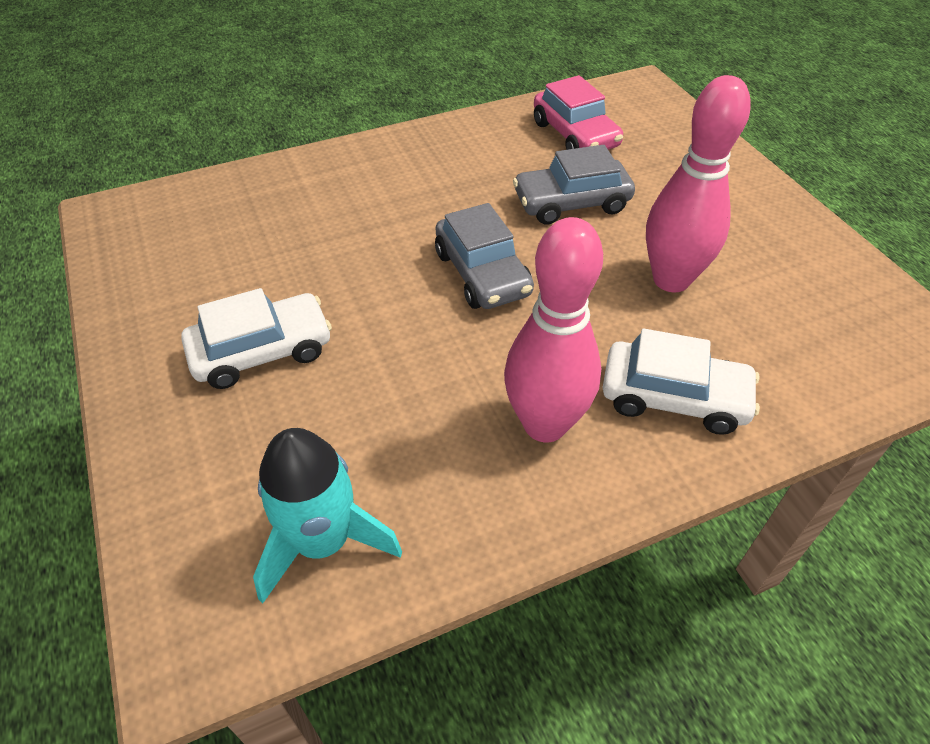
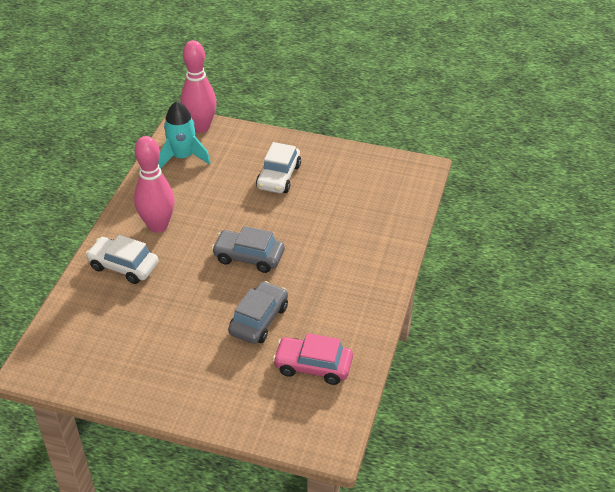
camera: 130 degrees right, 5 degrees down
(671, 280) = (171, 314): pink bowling pin -> pink bowling pin (200, 127)
(674, 398) = (123, 266): white car -> white car turned 60 degrees clockwise

